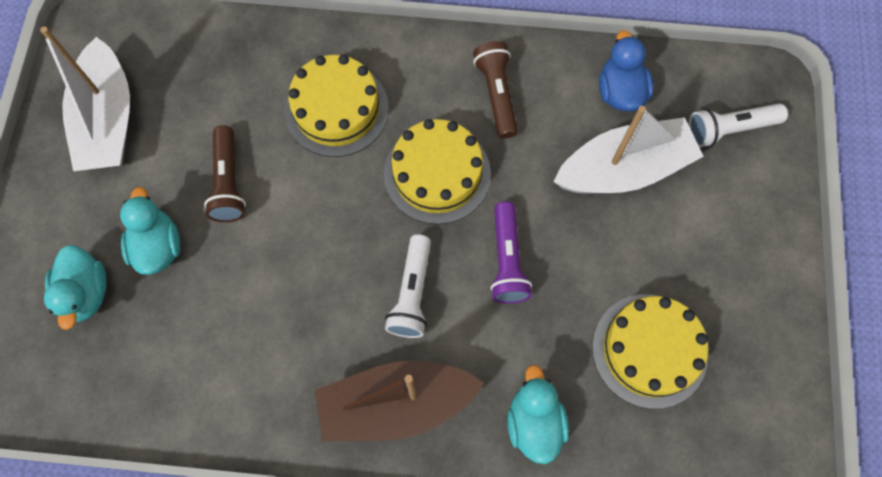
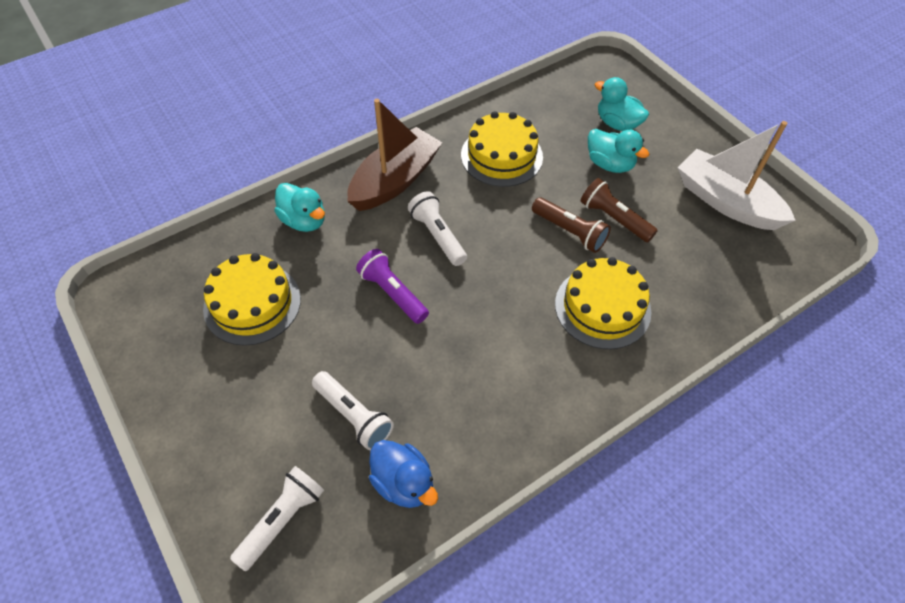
camera: 140 degrees right, 15 degrees down
(437, 174) = (490, 314): yellow cake -> yellow cake (501, 156)
(497, 94) = (502, 403): brown flashlight -> brown flashlight (570, 232)
(624, 169) = (353, 416): white boat -> white flashlight

